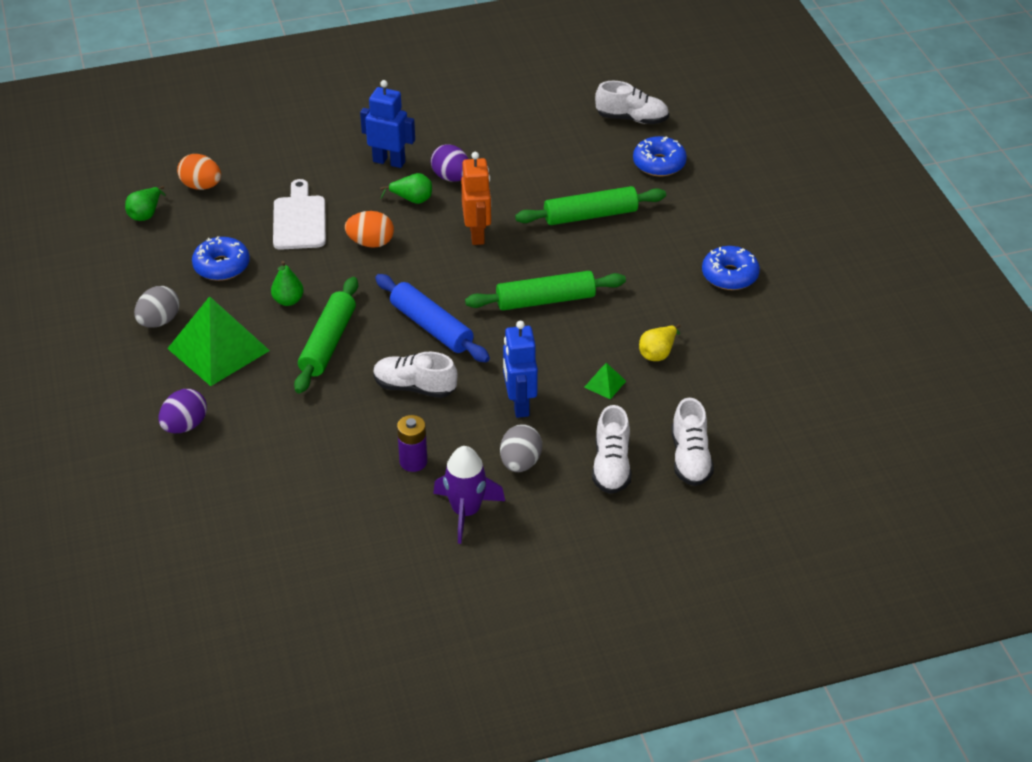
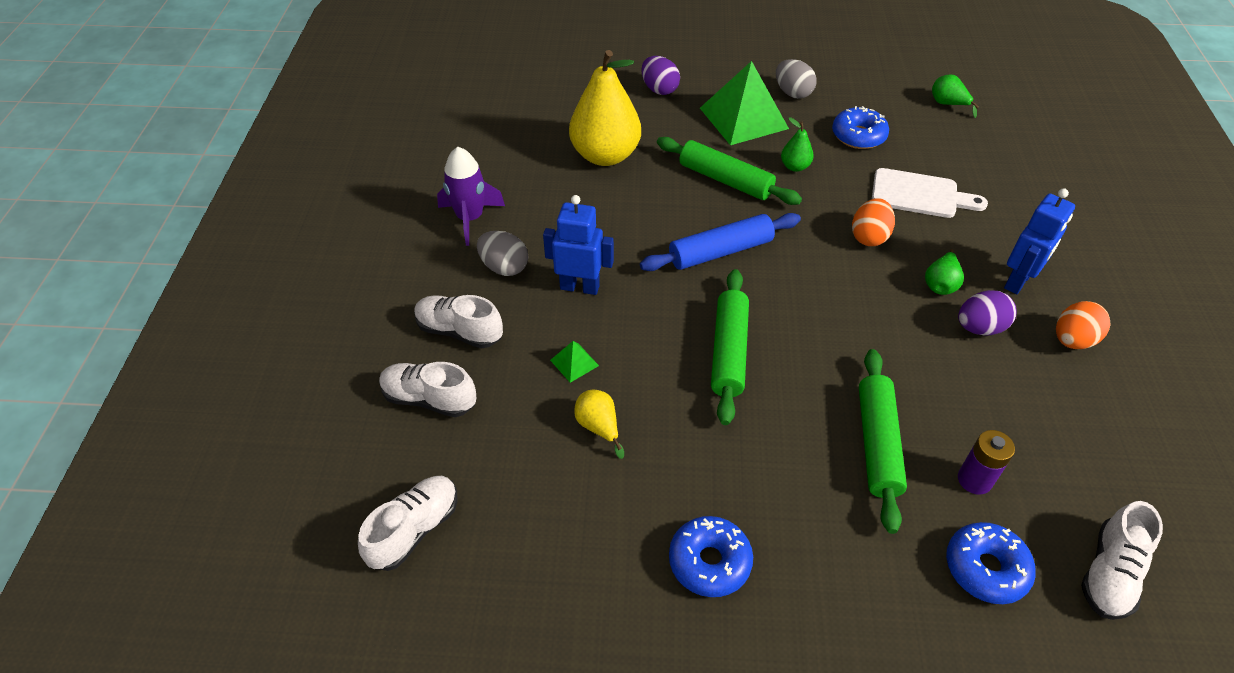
camera: 110 degrees right, 5 degrees up
(201, 186) = (988, 141): orange egg -> orange egg (1072, 340)
(323, 438) = (605, 155): none -> yellow pear
(413, 462) = (547, 200): purple battery -> purple battery (974, 480)
(414, 387) = (640, 221): white shoe -> white shoe (414, 530)
(477, 234) = (863, 324): orange robot -> none

